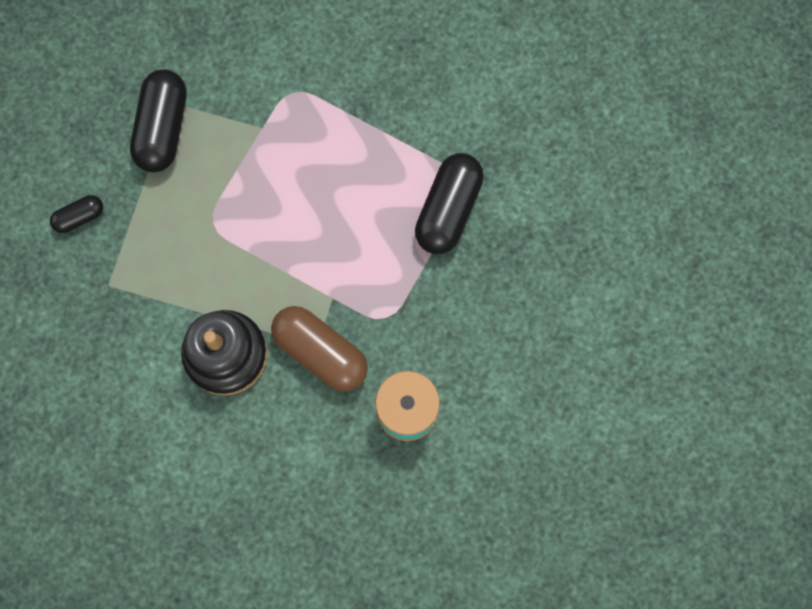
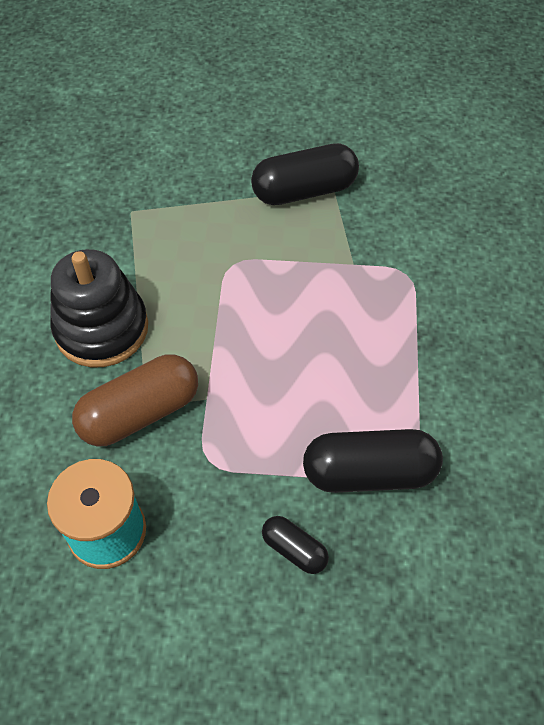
camera: 65 degrees right, 20 degrees down
(79, 217) = (185, 167): black capsule -> black capsule (294, 549)
(320, 352) = (140, 413): brown capsule -> brown capsule turned 45 degrees clockwise

